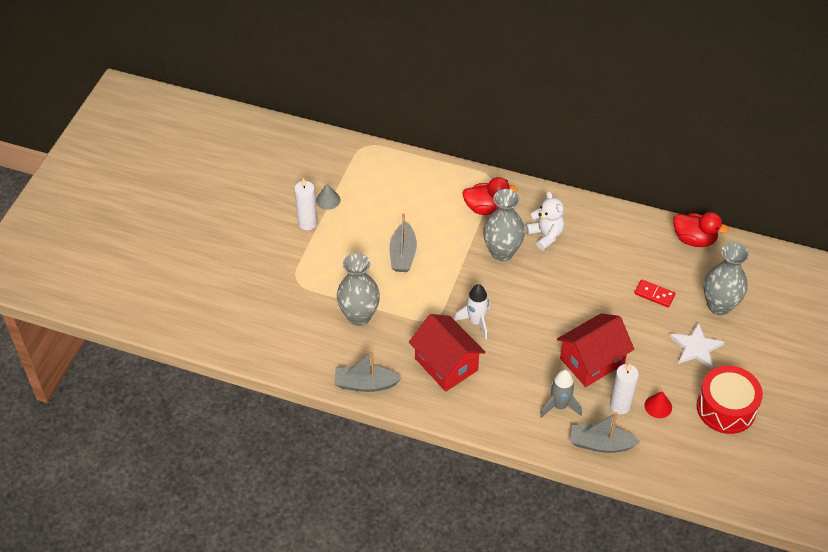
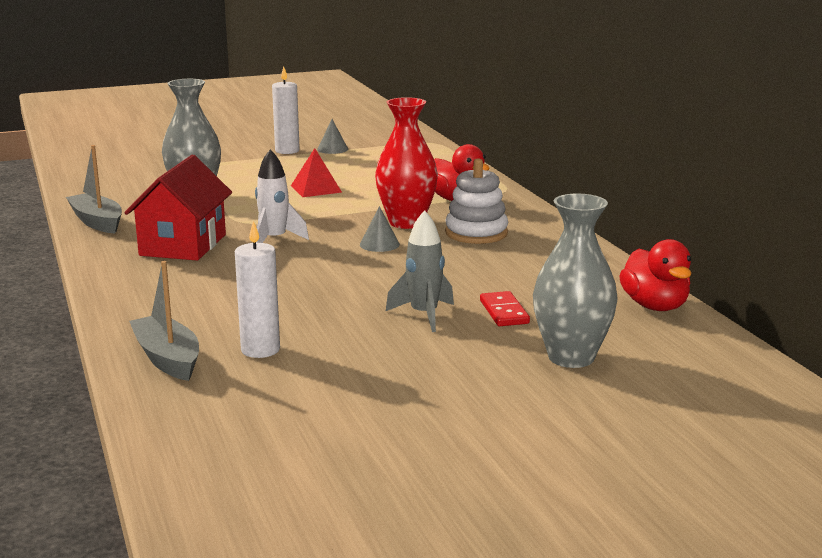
camera: 50 degrees right, 30 degrees down
(403, 254) = (316, 189): grey boat -> red pyramid
(502, 252) = (406, 223): grey vase -> red vase
(524, 283) = (379, 244): none -> grey cone
(545, 235) = (476, 233): white teddy bear -> white stacking toy
(559, 406) = (203, 316): grey rocket -> grey rocket (424, 315)
(592, 361) = (314, 311): red house -> none
(658, 406) = (298, 374): red cone -> none
(696, 347) = (458, 366): white star -> none
(726, 408) = (374, 425): red drum -> none

